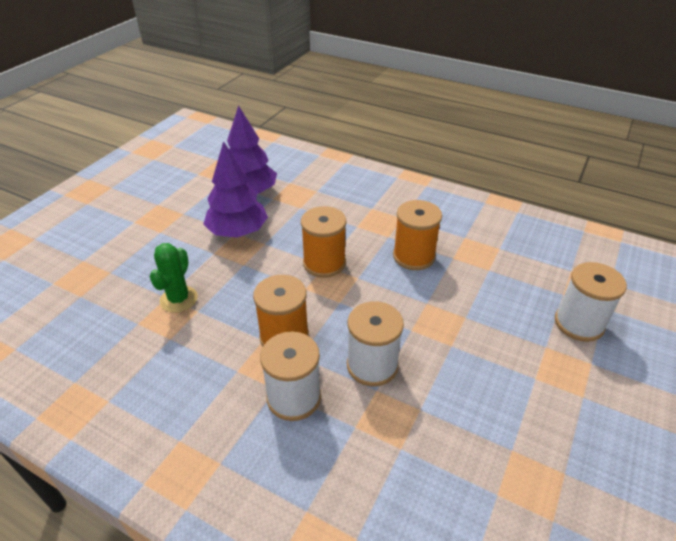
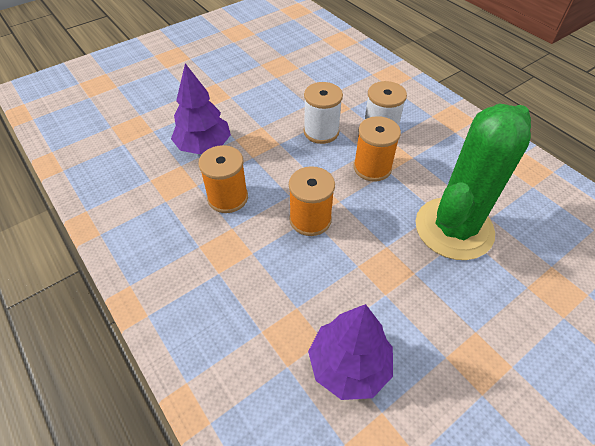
camera: 155 degrees left, 10 degrees up
(179, 299) = (454, 228): green cactus -> green cactus, size x2.23
(237, 232) = (382, 294): purple tree -> purple tree (204, 146)
(579, 323) = (169, 112): white spool -> none

